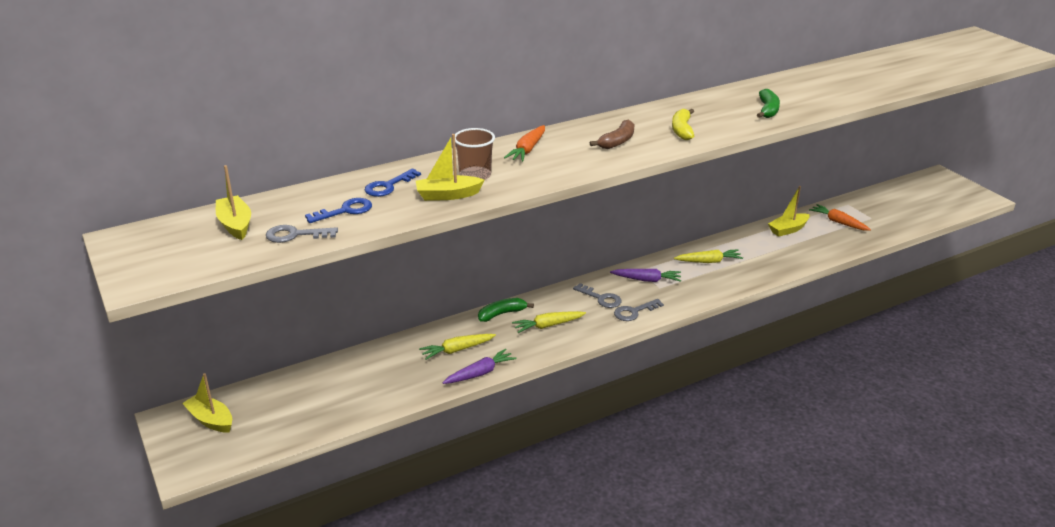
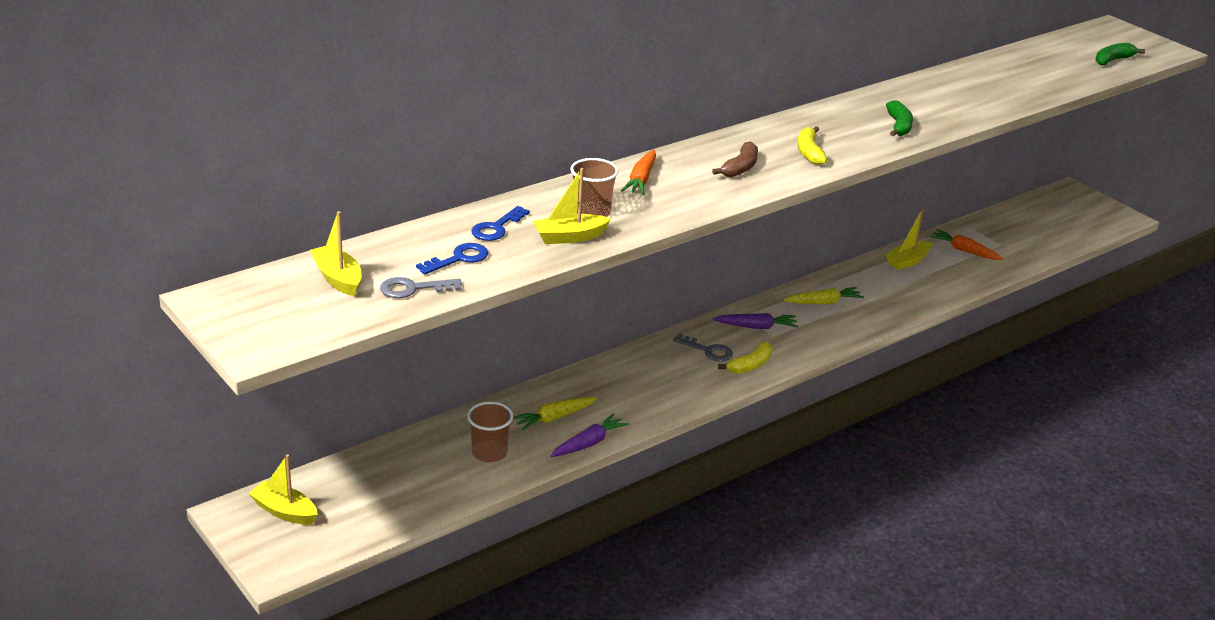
camera: 10 degrees left, 0 degrees up
(394, 377) = (489, 453): none -> brown cup
(502, 314) = (596, 373): green banana -> green banana (1113, 60)
(548, 325) = (653, 385): yellow carrot -> none
(634, 312) = (750, 365): grey key -> yellow banana

